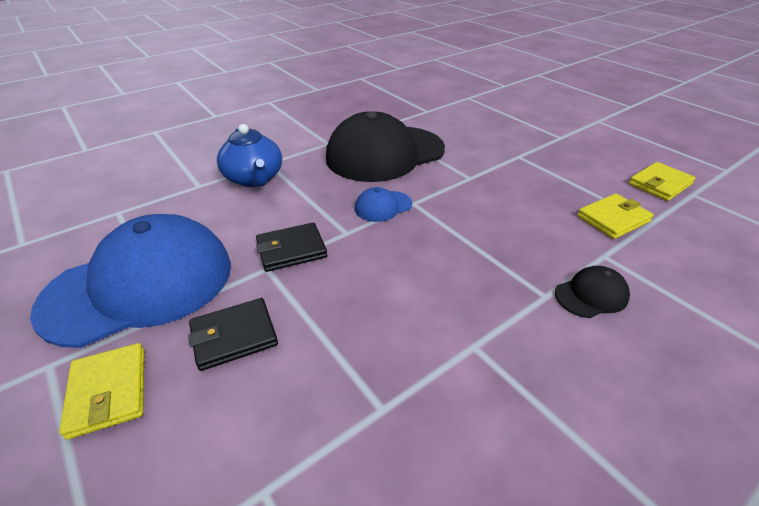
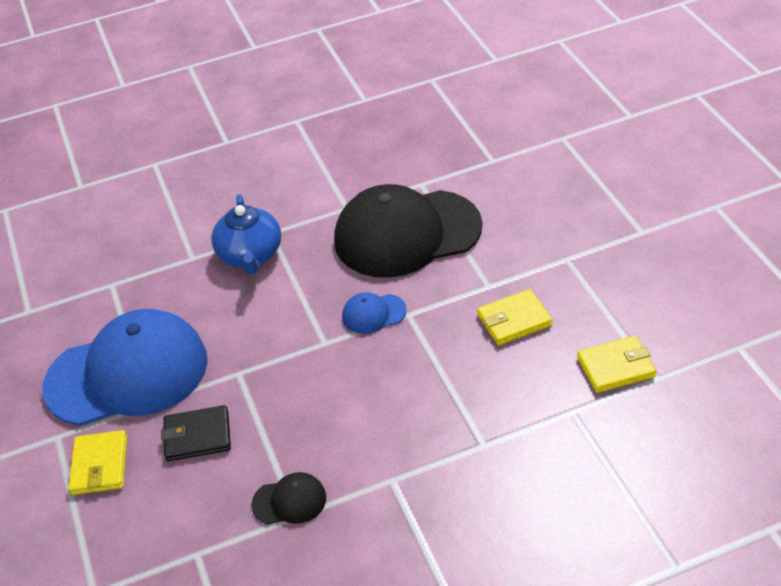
camera: 20 degrees right, 5 degrees up
(291, 250) = (265, 355): black wallet -> none
(591, 295) = (527, 451): black cap -> black cap (289, 501)
(659, 184) = (711, 326): yellow wallet -> yellow wallet (514, 320)

